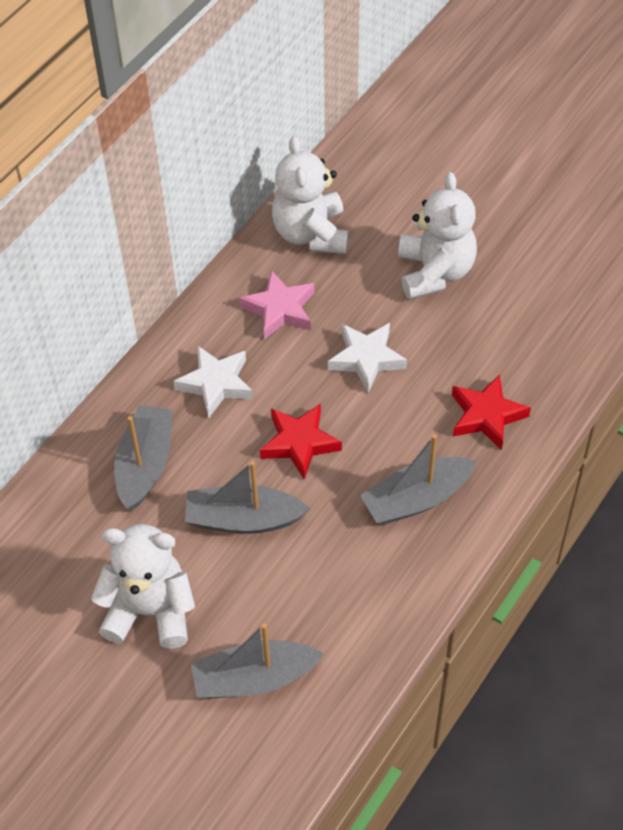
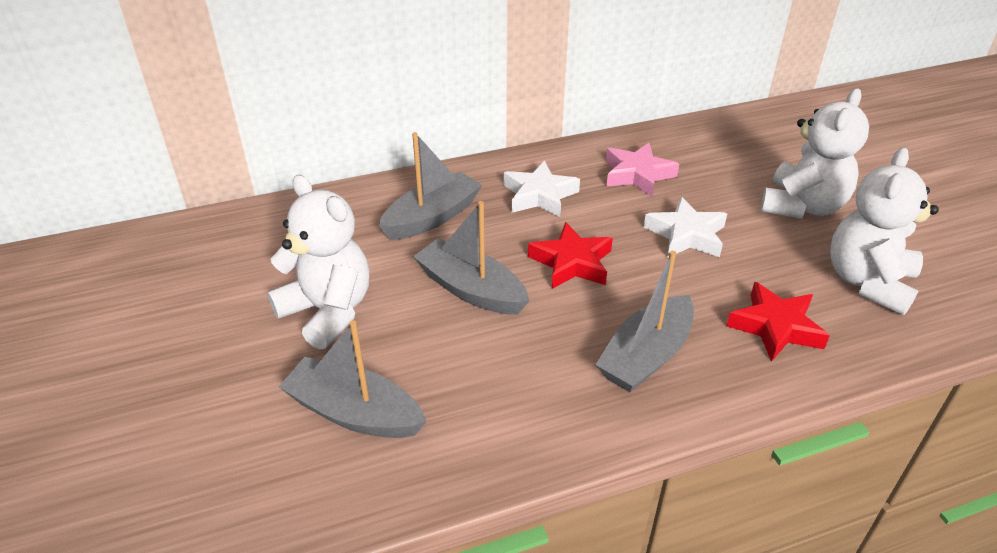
camera: 35 degrees right, 15 degrees down
(311, 234) = (706, 143): white teddy bear -> white teddy bear (868, 282)
(416, 499) = (646, 356): grey boat -> grey boat turned 60 degrees counterclockwise

